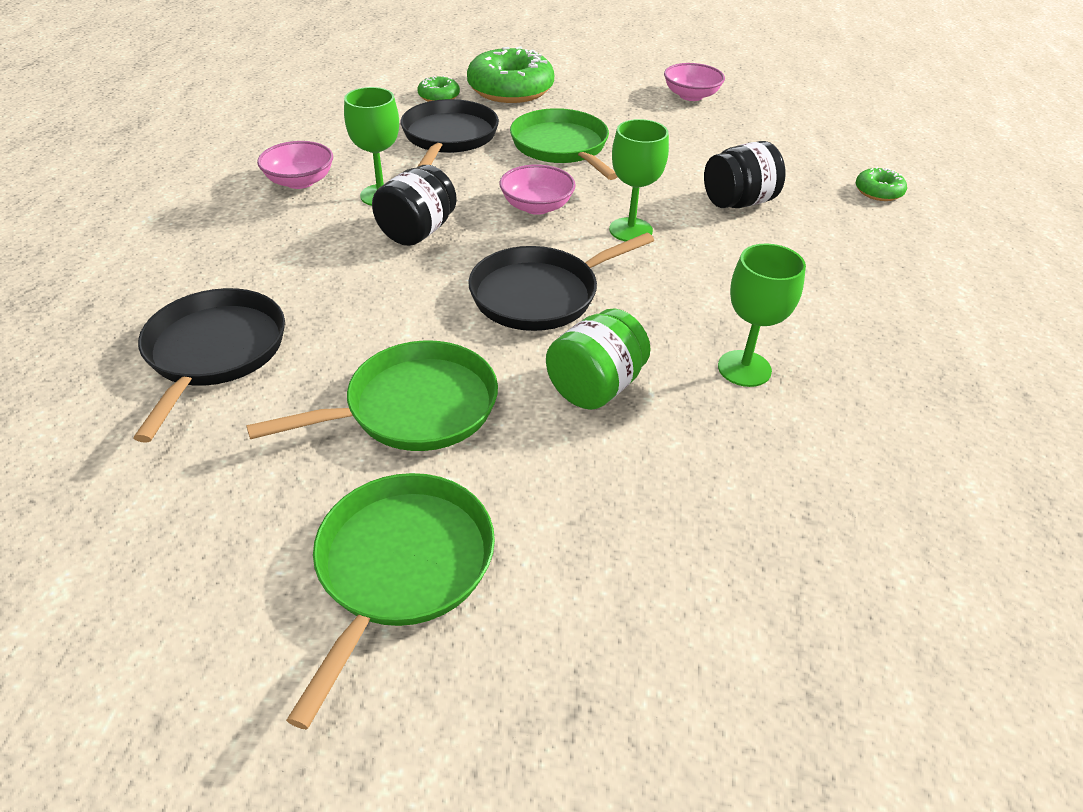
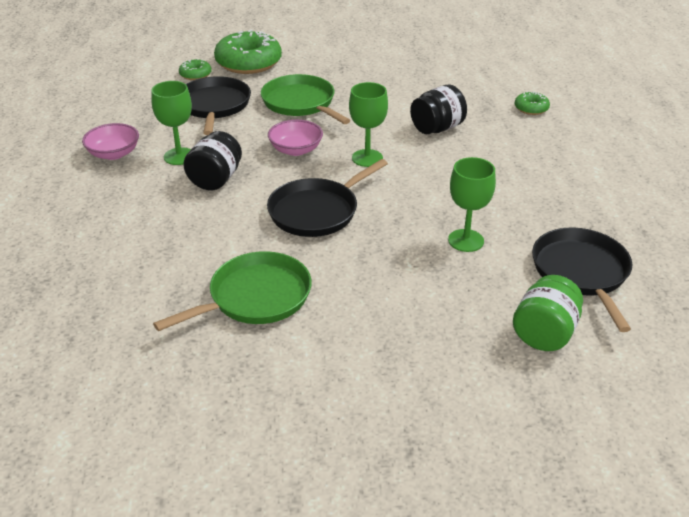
camera: 10 degrees left, 5 degrees down
(214, 352) = (101, 282): black pan -> black pan (581, 272)
(401, 566) = (280, 392): green pan -> none
(595, 387) = (372, 266): green jar -> green jar (544, 333)
(691, 96) = (385, 52): pink bowl -> none

